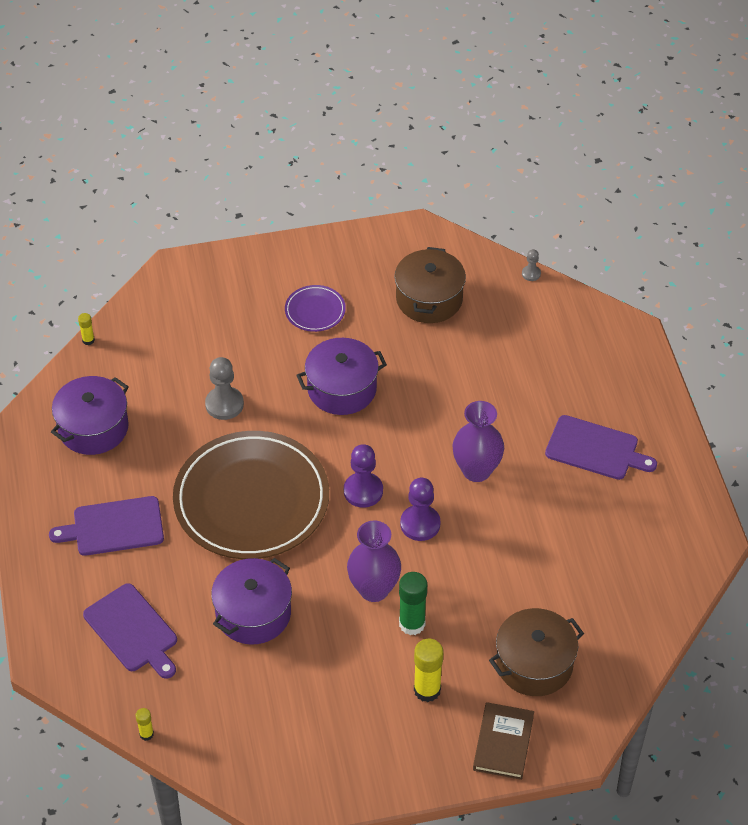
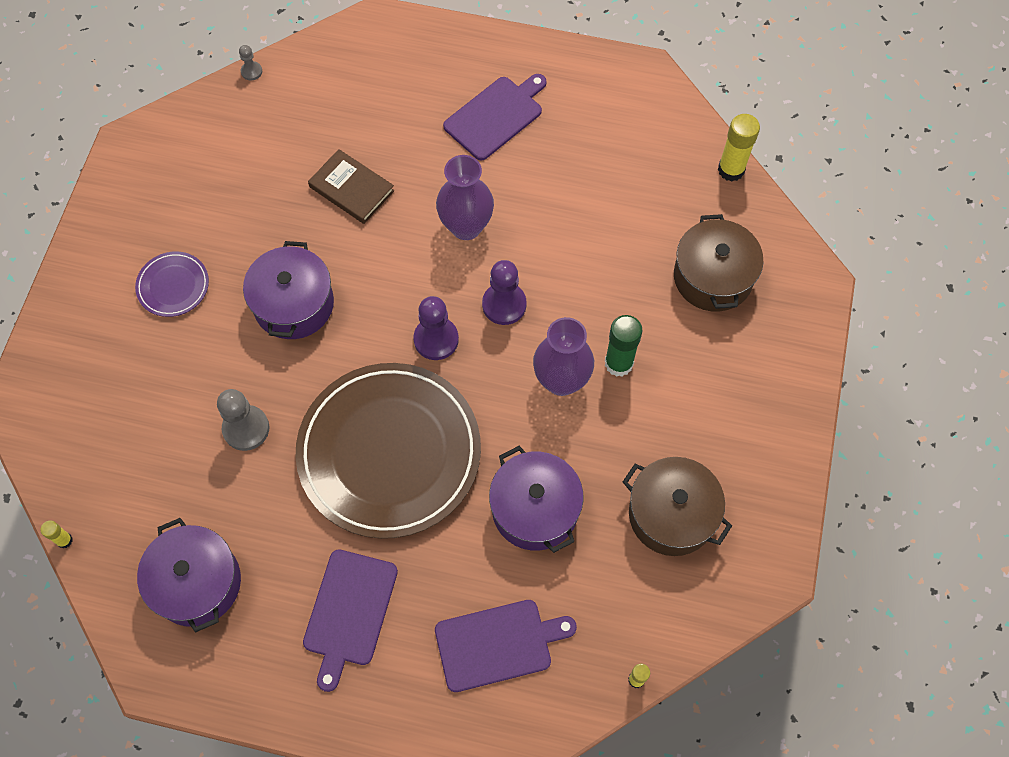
camera: 65 degrees left, 15 degrees up
(427, 690) = (701, 383): yellow glue stick -> yellow glue stick (731, 170)
(429, 299) = (226, 173): brown pot -> brown pot (671, 514)
(503, 743) = (787, 342): brown book -> brown book (351, 189)

